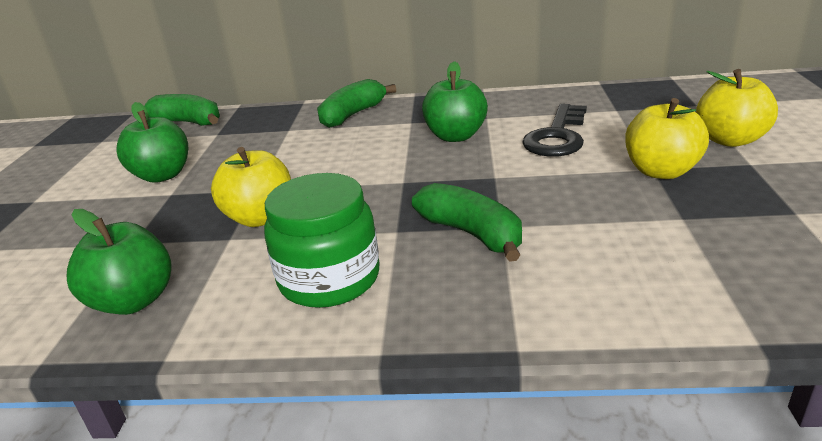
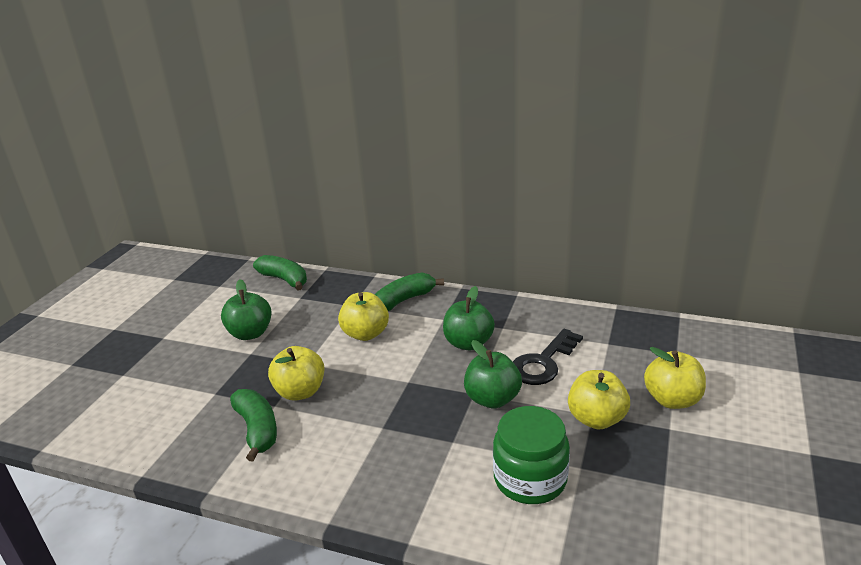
camera: 15 degrees right, 0 degrees up
(134, 300) = (203, 443): green apple -> green apple (492, 399)
(321, 150) = (365, 334): none -> yellow apple
(329, 278) = (322, 457): green jar -> green jar (530, 479)
(472, 233) = (429, 443): green banana -> green banana (257, 429)

